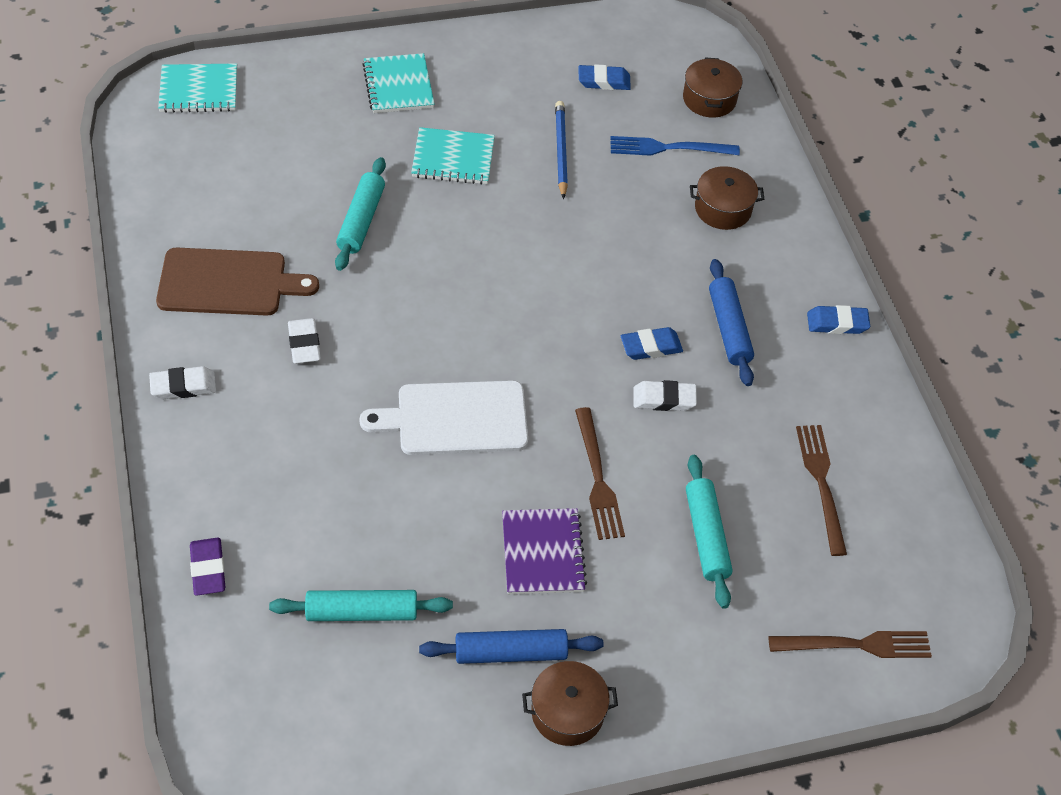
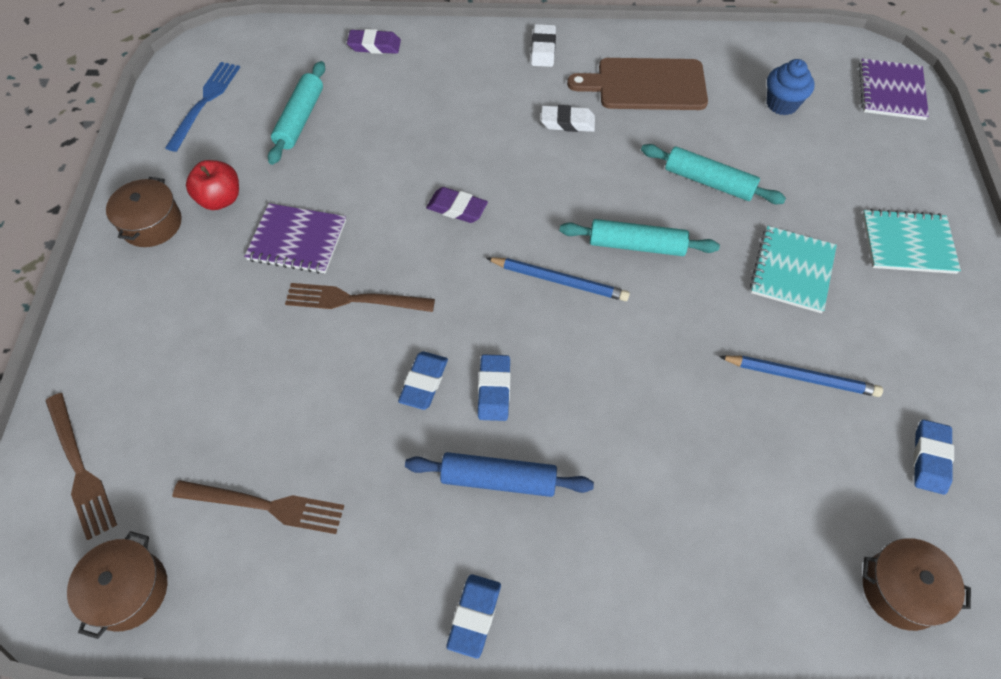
camera: 110 degrees right, 5 degrees up
(199, 90) = (891, 91): turquoise notebook -> purple notebook
(228, 283) = (646, 85): brown cutting board -> brown cutting board turned 75 degrees clockwise
(235, 171) = (782, 104): none -> blue cupcake
(455, 418) = (457, 208): white cutting board -> purple eraser
(510, 652) = (220, 199): blue rolling pin -> red apple
(519, 319) = (559, 281): none -> blue pencil
(664, 399) = (424, 382): white eraser -> blue eraser
(668, 148) = (803, 503): blue fork -> blue fork (205, 102)
(706, 536) = (255, 372): turquoise rolling pin -> turquoise rolling pin (636, 245)
(723, 209) = (688, 537): brown pot -> brown pot (128, 591)
(856, 645) = (80, 468): brown fork -> brown fork turned 45 degrees counterclockwise

